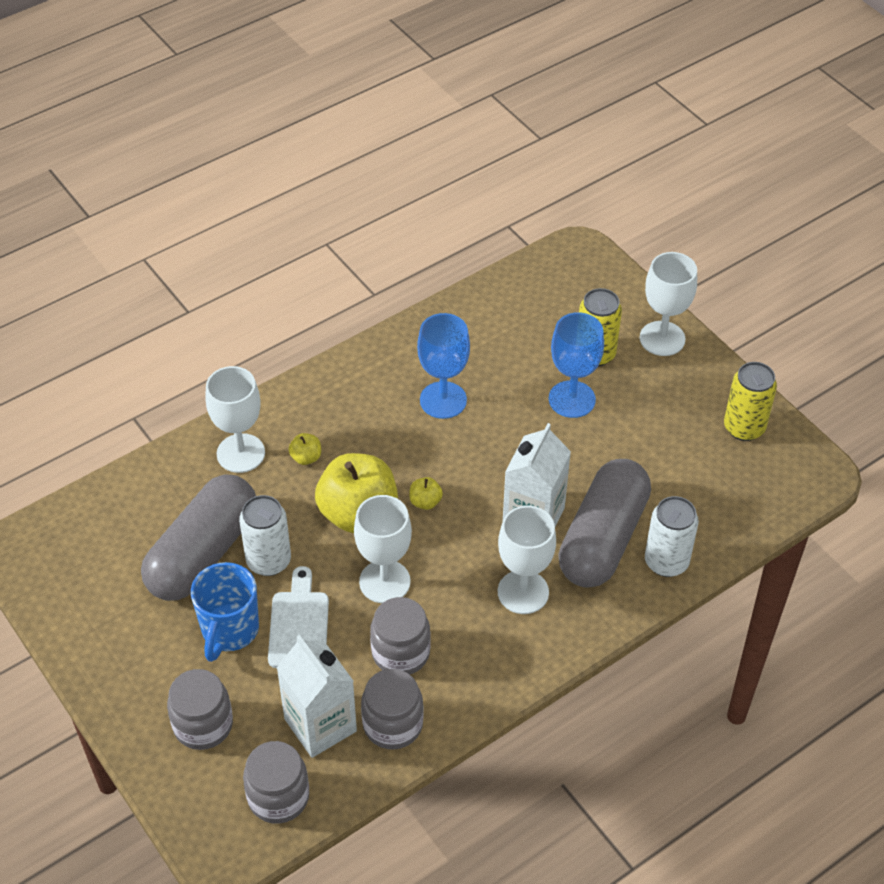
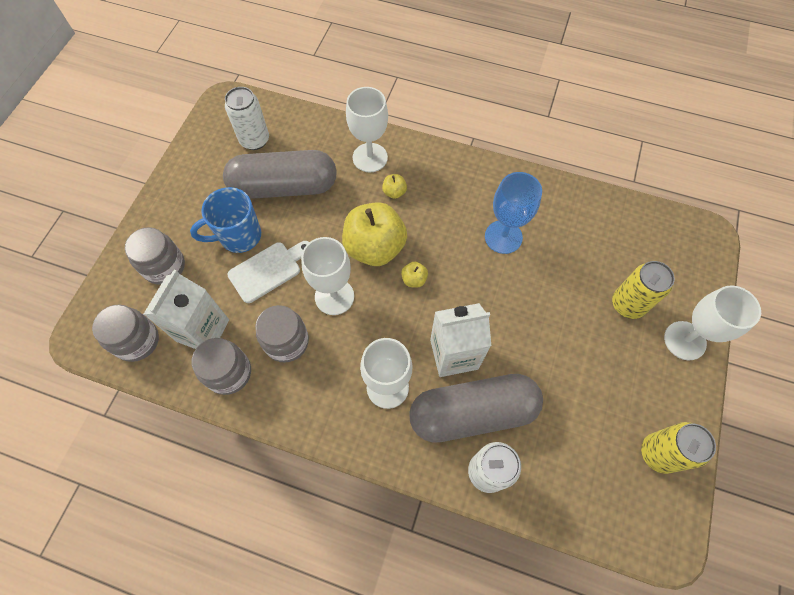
camera: 55 degrees right, 15 degrees up
(268, 561) = (303, 223): white can -> white can (254, 140)
(572, 399) = (574, 314): blue goblet -> none

